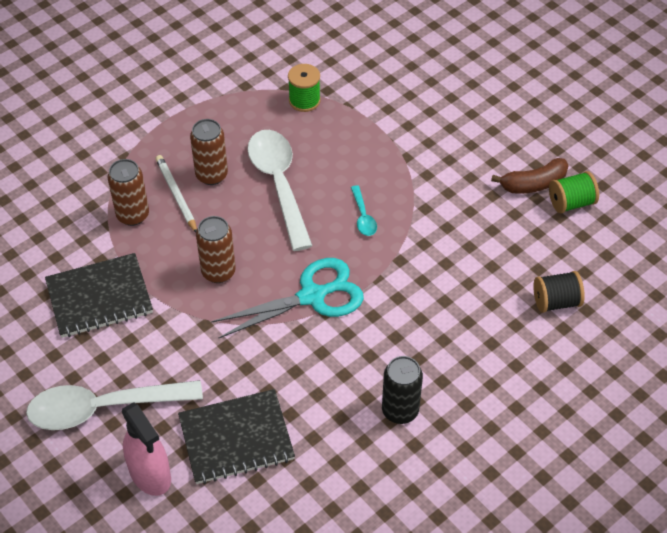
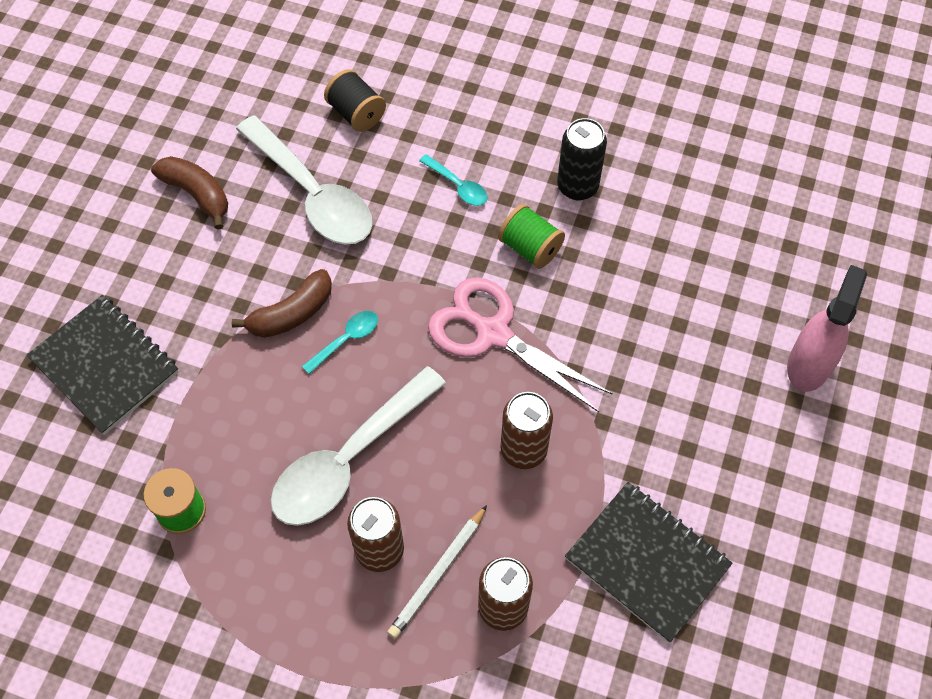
camera: 120 degrees left, 10 degrees up
(103, 408) = (776, 458): white spoon -> white spoon (312, 194)
(236, 439) = (712, 309): black notebook -> black notebook (105, 365)
(312, 296) = (493, 333): turquoise scissors -> pink scissors
(402, 197) = (291, 313): none -> brown banana
(448, 334) = (458, 186): none -> turquoise spoon
(571, 203) = (207, 150): green spool -> green spool (530, 248)

